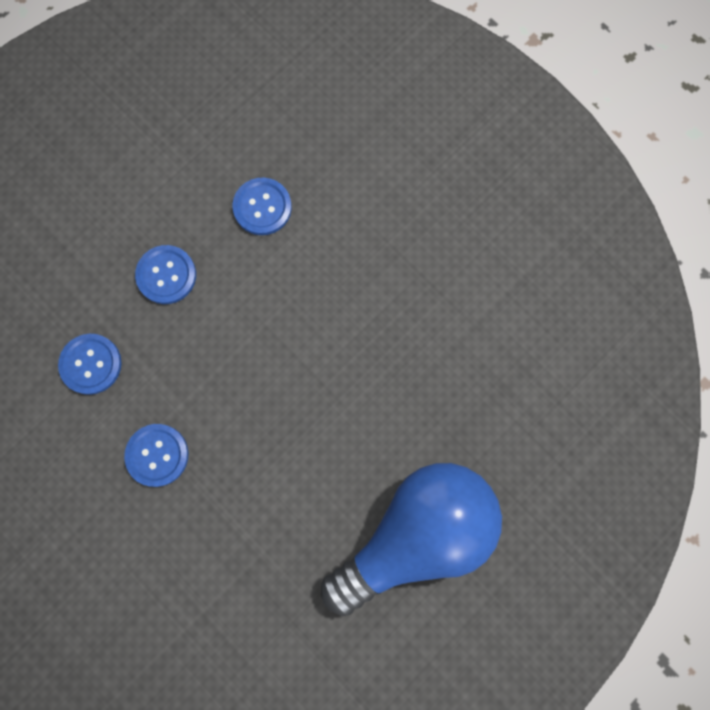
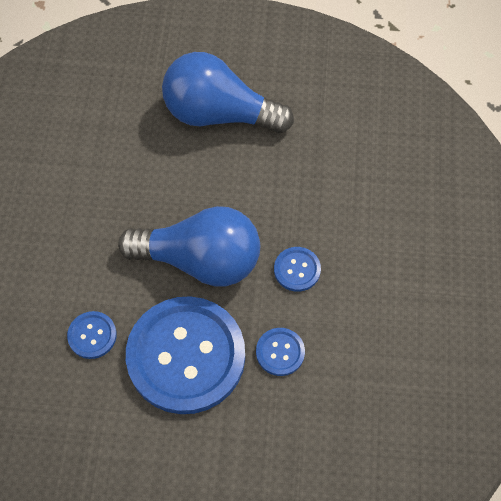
camera: 130 degrees left, 15 degrees down
(166, 275) = (186, 356): blue button -> blue button, size x2.42
(253, 367) = (200, 260): none -> blue light bulb

